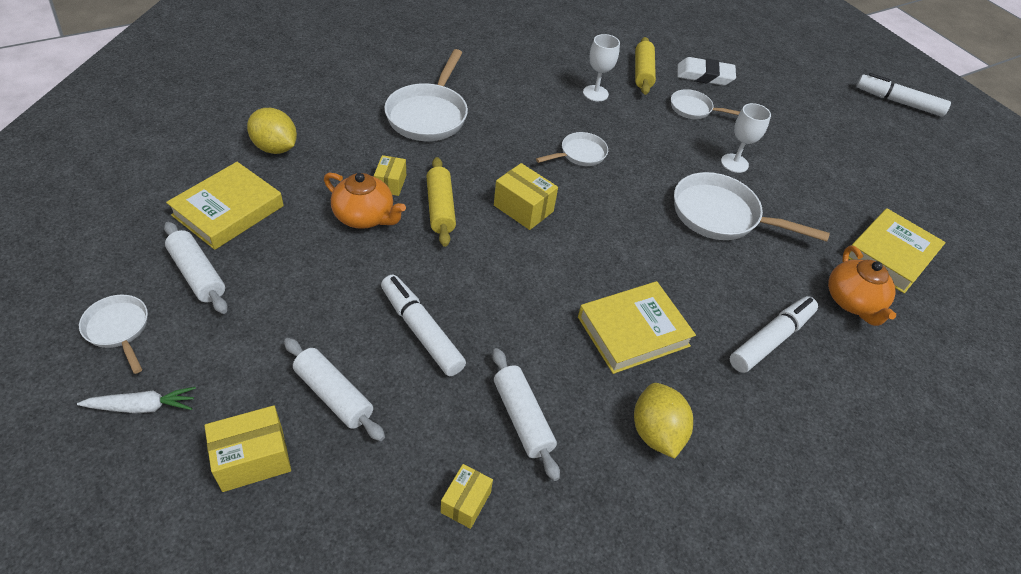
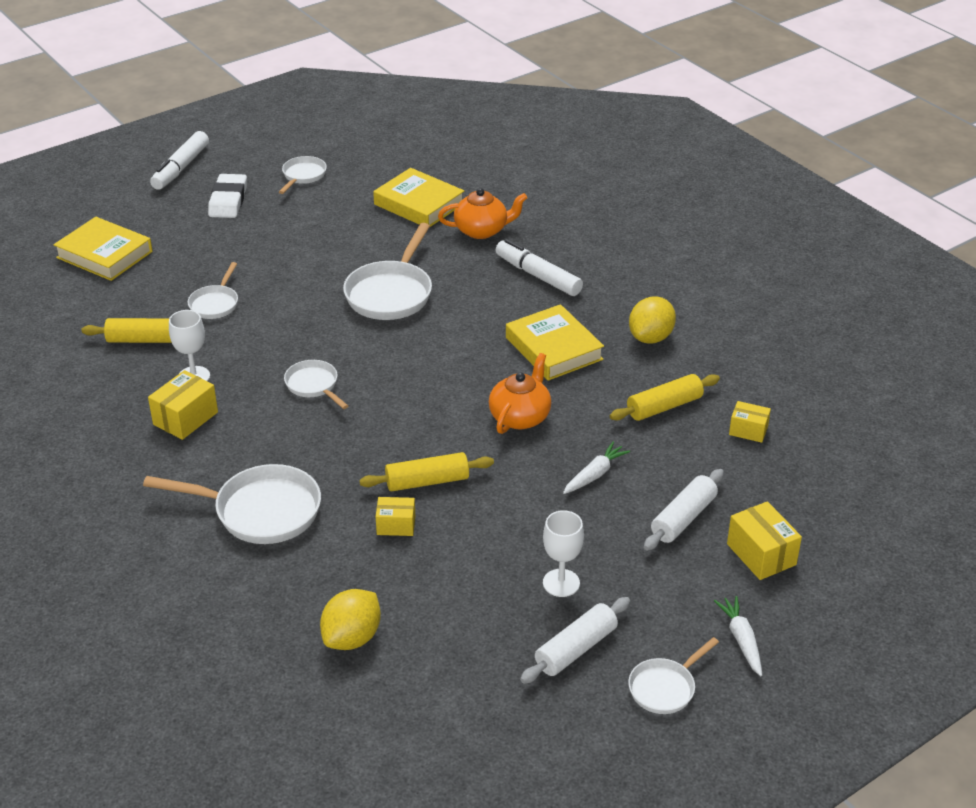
camera: 90 degrees left, 10 degrees down
(228, 210) = (474, 651): yellow book -> yellow book (104, 254)
(365, 217) = (455, 537): orange teapot -> orange teapot (520, 417)
(421, 330) = (595, 474): white marker -> white carrot
(522, 418) = (664, 407): white rolling pin -> yellow rolling pin
(523, 208) = (412, 422): yellow box -> yellow box (185, 418)
(656, 432) = (650, 337): yellow lemon -> yellow lemon turned 45 degrees counterclockwise
(704, 76) = (145, 293): white eraser -> white eraser (228, 200)
(734, 163) = (307, 281): white goblet -> white goblet (561, 583)
(914, 175) = (303, 176): none -> white pan

